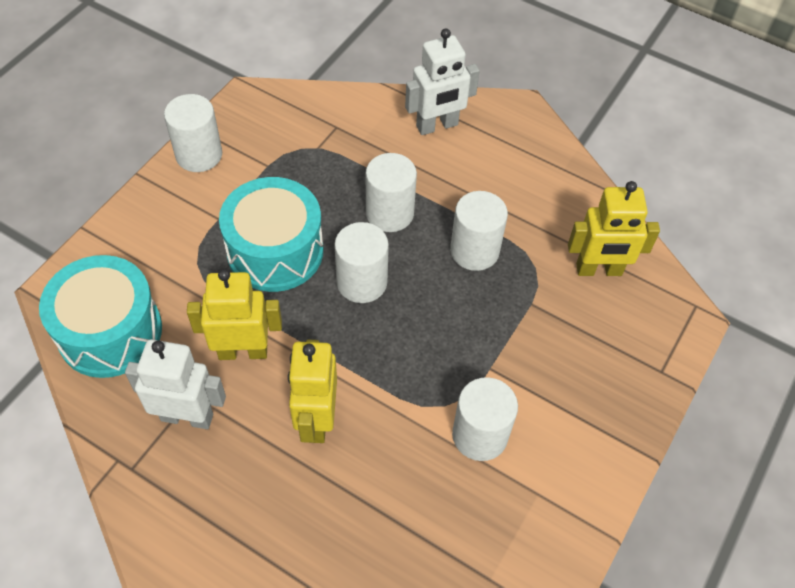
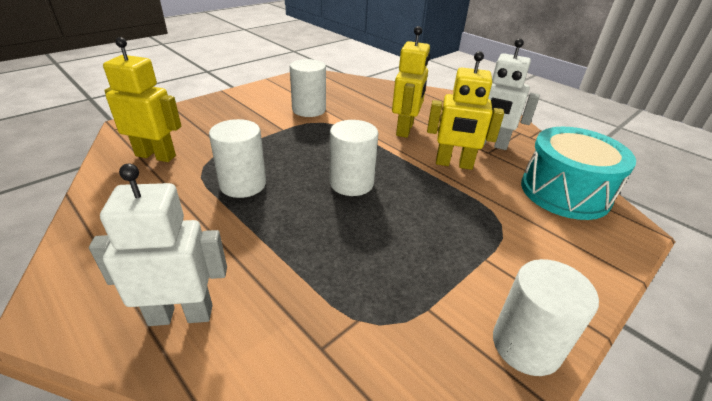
camera: 165 degrees left, 20 degrees down
(275, 251) = (425, 218): turquoise drum -> none
(389, 213) = (302, 227): white cylinder -> none

